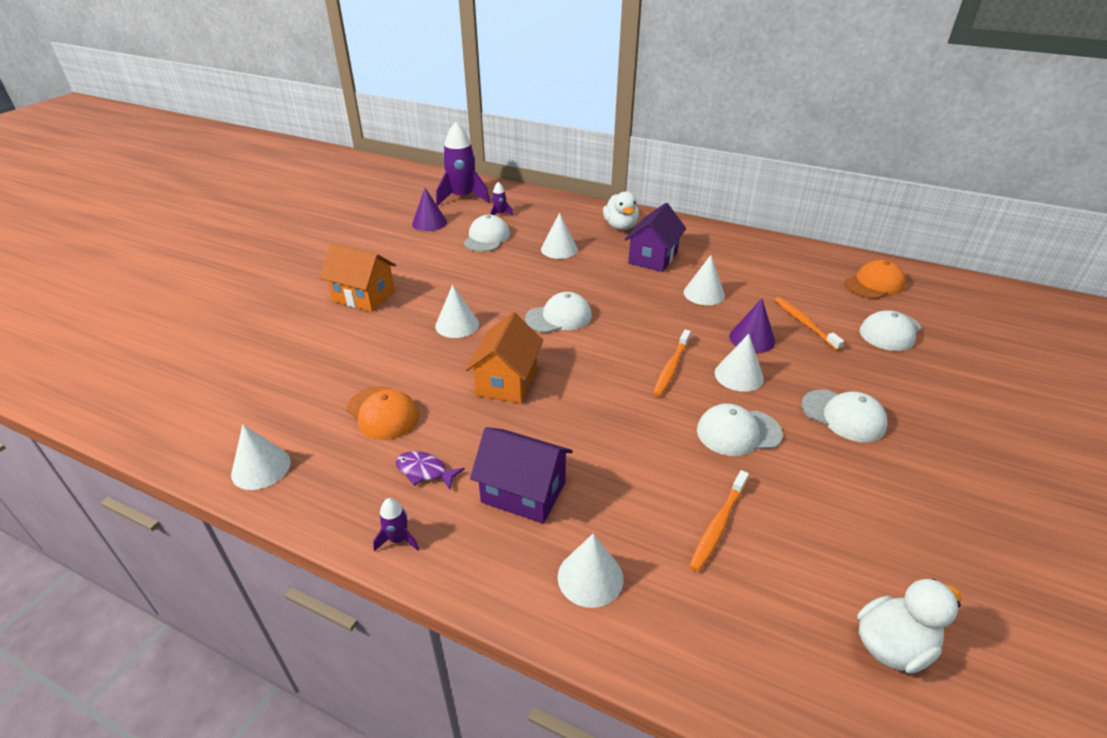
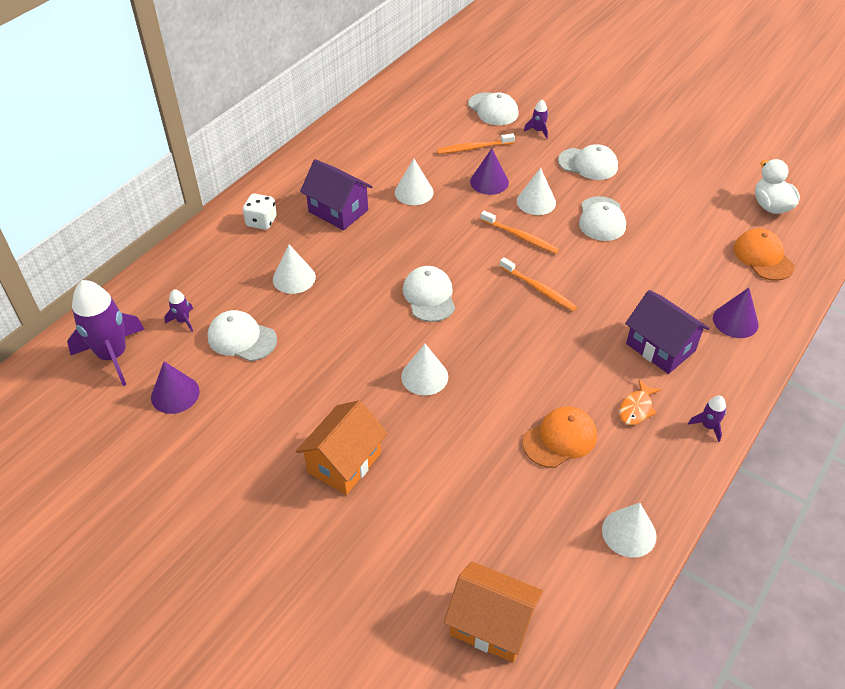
camera: 80 degrees left, 10 degrees up
(425, 471) = (636, 408): purple fish -> orange fish
(507, 381) = (524, 344): orange house -> orange house (491, 624)
(523, 492) = (660, 347): purple house -> purple house turned 75 degrees counterclockwise
(590, 577) = (735, 321): white cone -> purple cone
(620, 226) = (261, 221): white duck -> white dice
(718, 525) = (690, 251): orange toothbrush -> orange toothbrush (539, 289)
(843, 416) = (588, 164): white cap -> white cap turned 60 degrees clockwise
(874, 284) = (426, 94): orange cap -> orange cap (763, 257)
(878, 369) = (538, 131): none -> purple rocket

